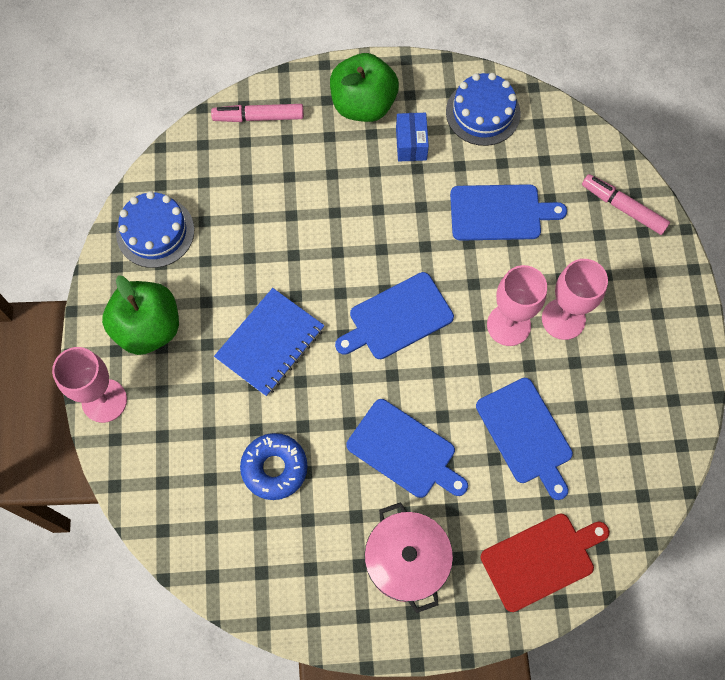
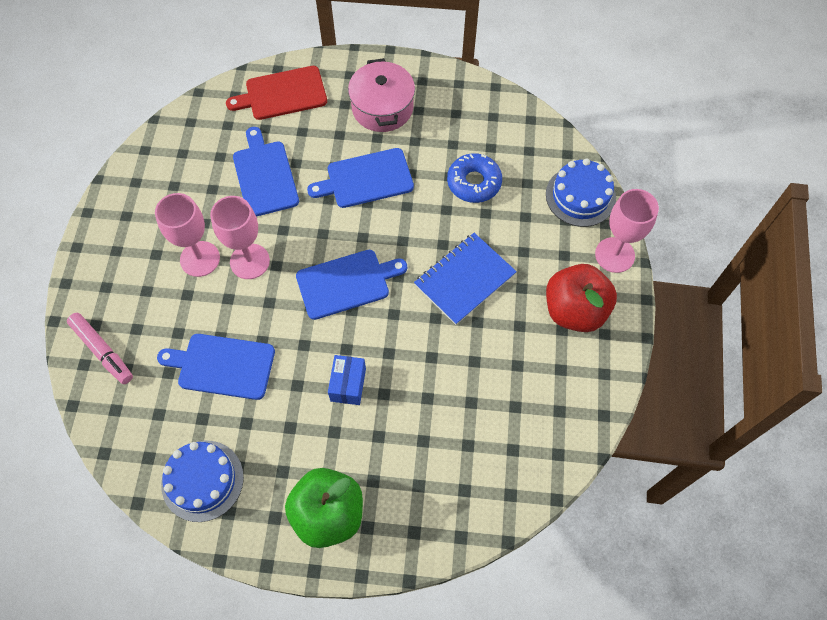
camera: 170 degrees left, 5 degrees down
(148, 328) = (574, 310): green apple -> red apple
(155, 232) = (565, 403): blue cake -> blue cake (580, 196)
(258, 117) = (446, 518): pink marker -> none
(404, 451) = (366, 179): blue cutting board -> blue cutting board turned 60 degrees counterclockwise
(411, 144) = (289, 456): blue box -> blue box (348, 384)

